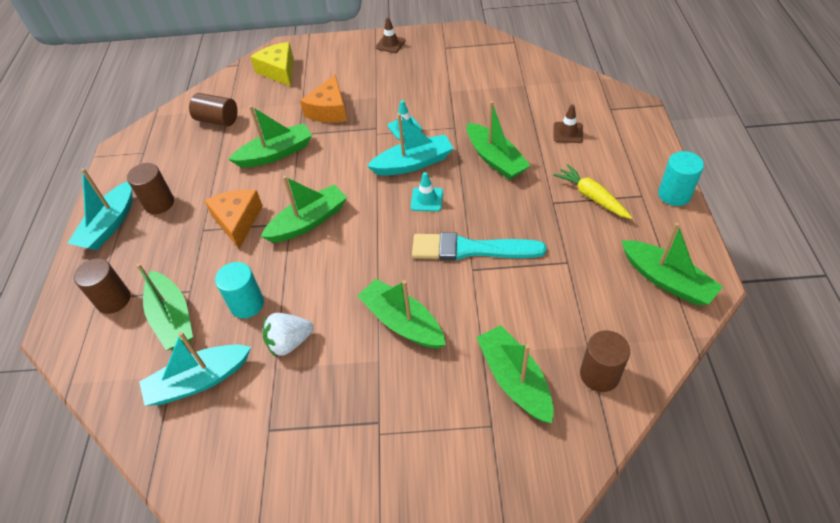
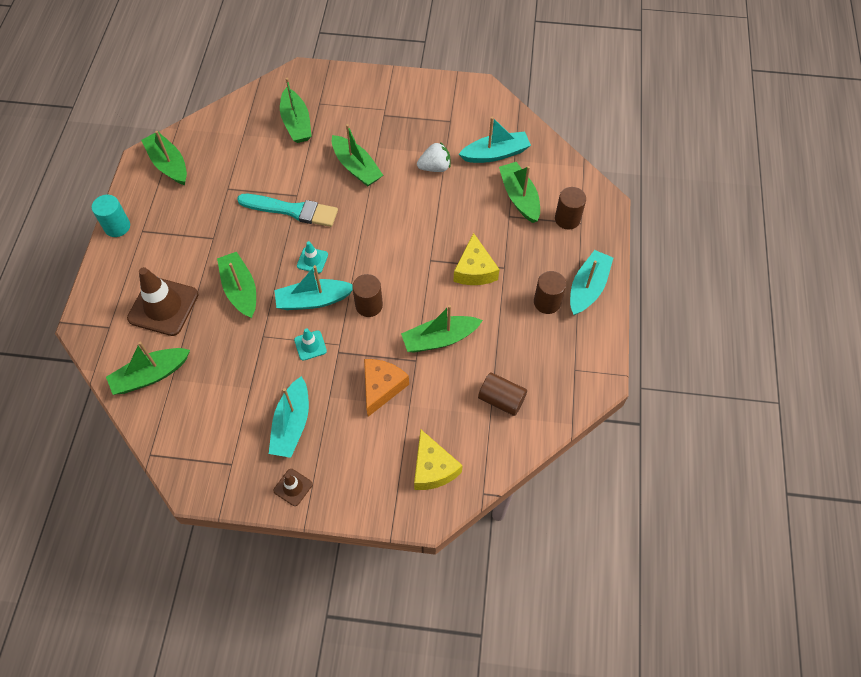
camera: 175 degrees left, 10 degrees up
(237, 221) = (475, 270): orange cheese -> yellow cheese
(247, 304) = (465, 198): turquoise cylinder -> none
(308, 222) = (414, 258): green boat -> green boat (150, 375)
(403, 76) = (292, 424): none -> turquoise boat
(568, 132) = (163, 306): brown traffic cone -> brown traffic cone, size x2.08
(592, 197) = (180, 237): yellow carrot -> none
(599, 374) = (245, 118): brown cylinder -> brown cylinder (369, 305)

